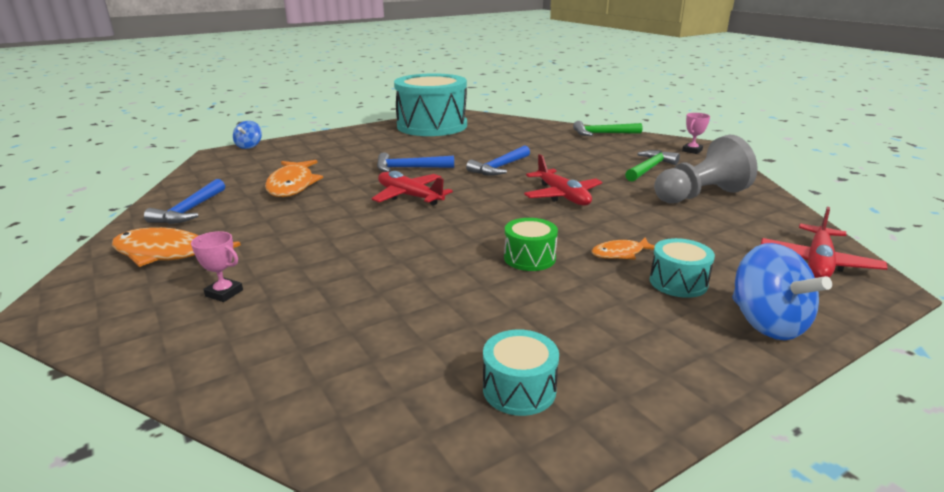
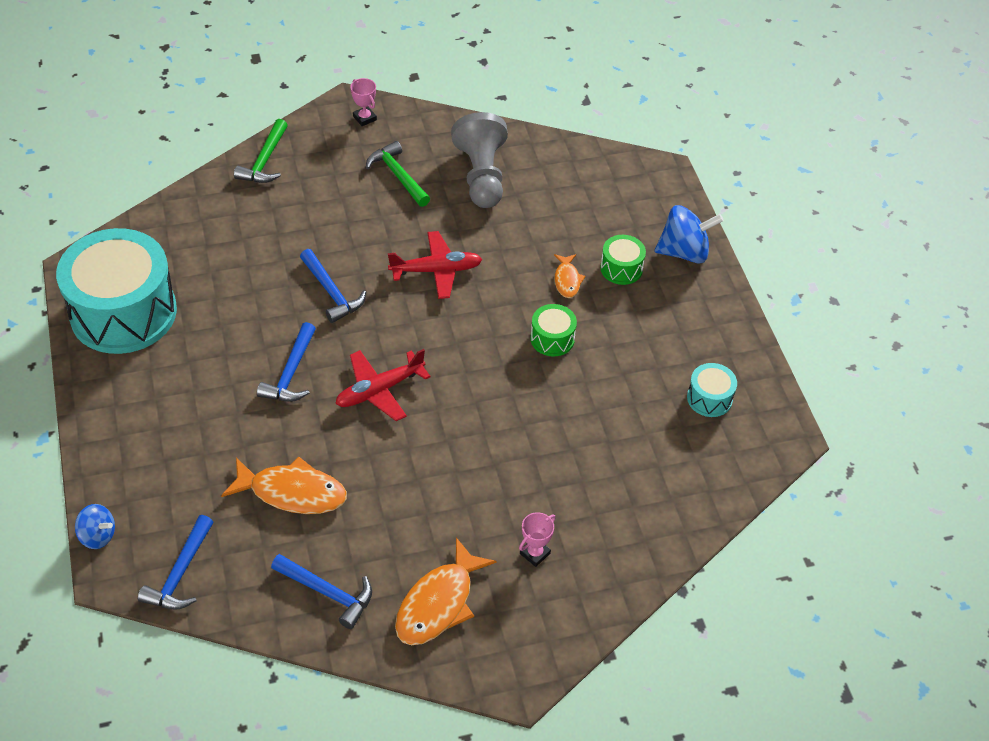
camera: 75 degrees left, 25 degrees up
(216, 168) = (180, 573): none -> blue hammer
(678, 282) = (621, 268): turquoise drum -> green drum
(818, 262) = (623, 179): red plane -> none

